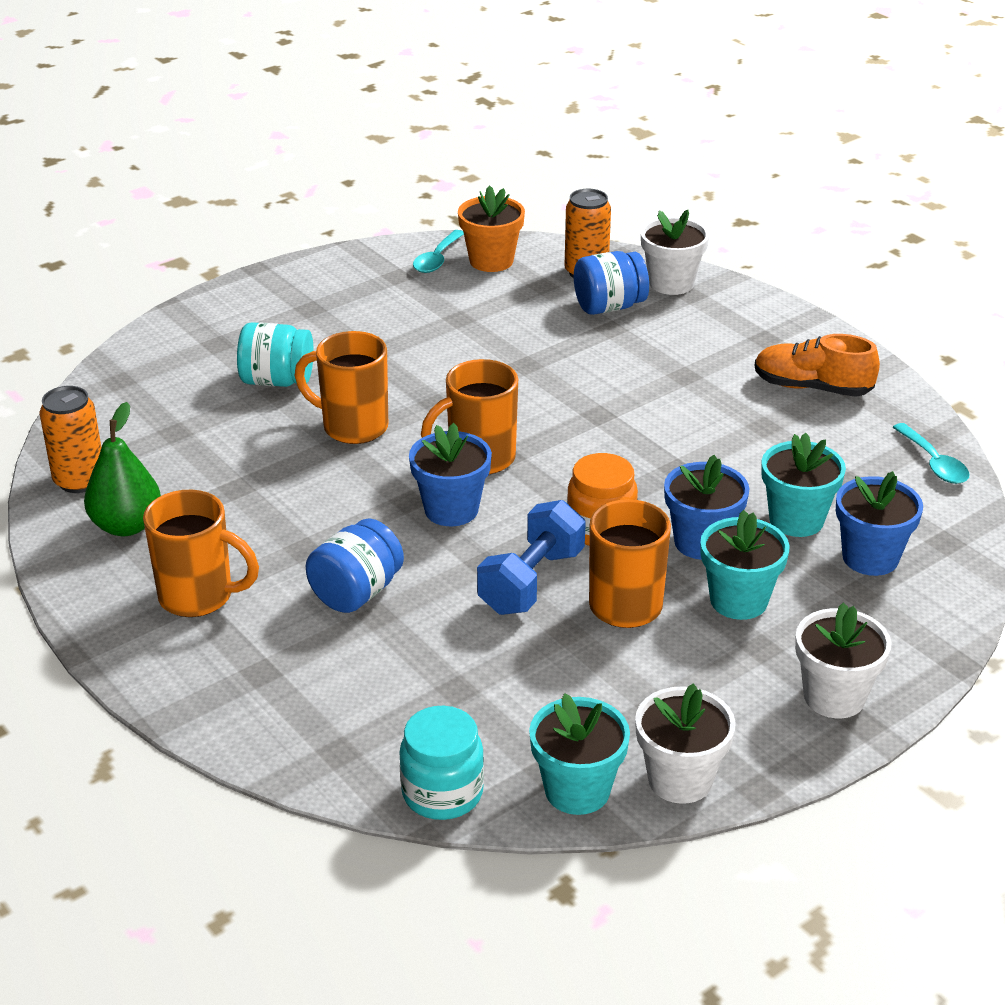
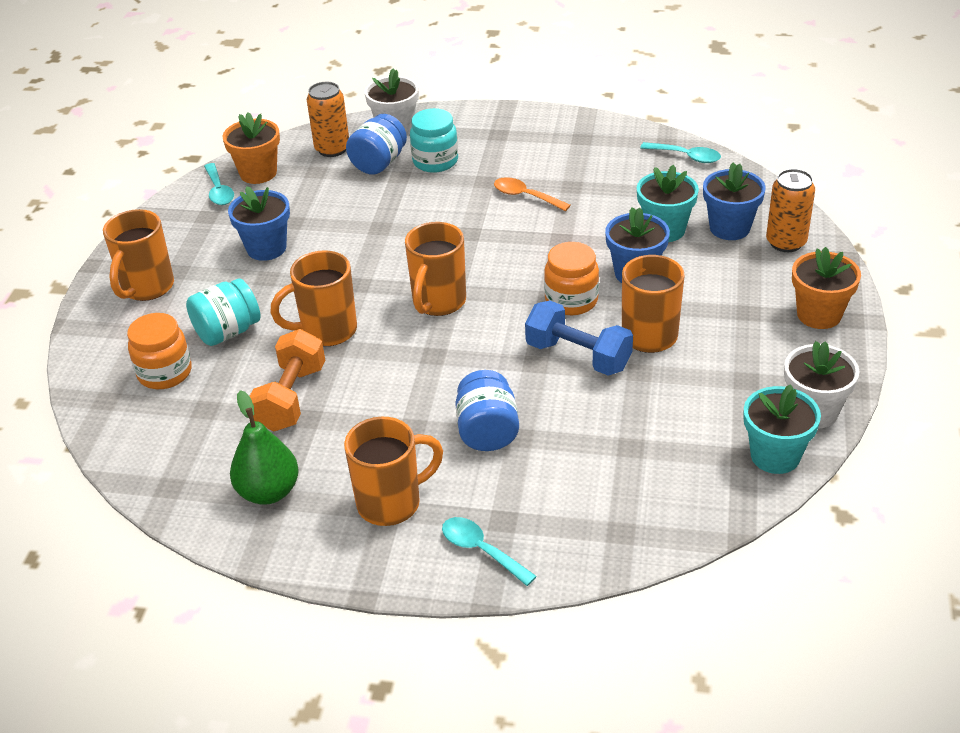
camera: 40 degrees left, 5 degrees up
(79, 480) = (185, 485): orange can -> orange can (786, 242)
(187, 385) = (165, 373): none -> orange jar
(209, 682) = (481, 550): none -> turquoise spoon
(247, 463) = (291, 398): none -> orange dumbbell
(268, 310) = (147, 288): none -> orange mug
(442, 793) = (711, 511): turquoise jar -> turquoise jar (435, 161)
(451, 510) = (468, 344): blue flower pot -> blue flower pot (266, 248)
(531, 581) = (578, 356): blue dumbbell -> blue dumbbell turned 45 degrees counterclockwise
(703, 410) = (525, 196): none -> orange spoon
(738, 600) = (701, 294): turquoise flower pot -> none
(812, 387) = (565, 149): orange shoe -> none
(834, 697) = (819, 315): white flower pot -> orange flower pot

